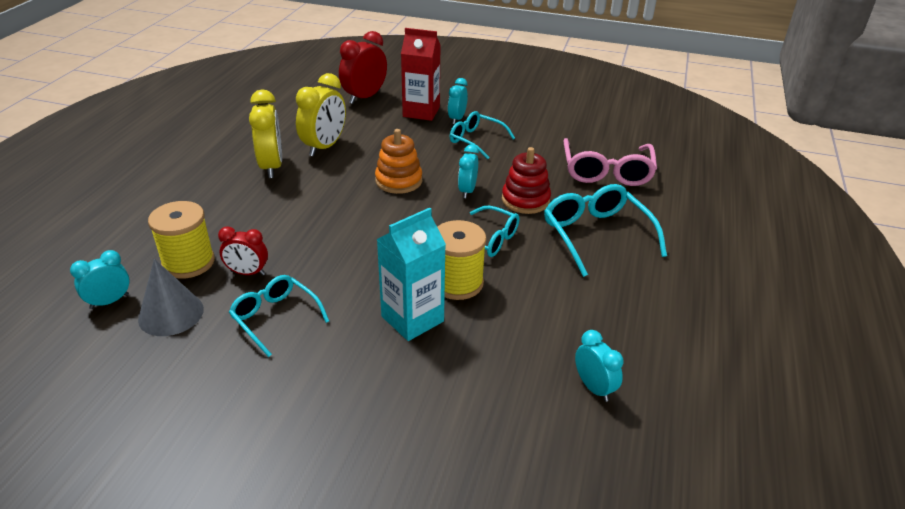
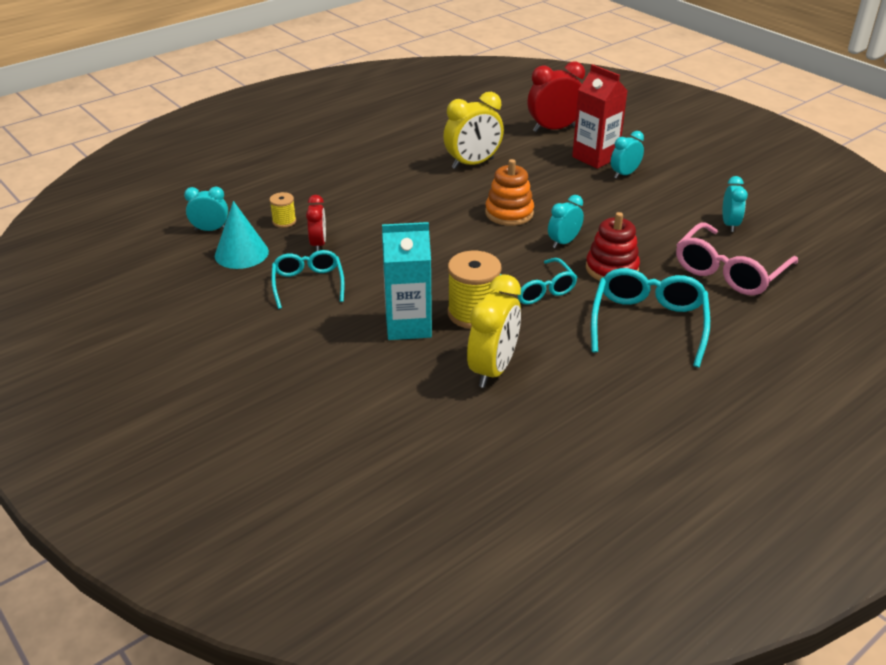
camera: 35 degrees right, 0 degrees up
(171, 314) = (241, 253): grey cone -> turquoise cone
(188, 262) = (284, 221): yellow spool -> yellow spool, size x0.53
(247, 273) = (318, 244): red clock -> red clock turned 135 degrees counterclockwise
(271, 167) = (412, 167): yellow clock -> yellow clock (493, 369)
(476, 140) = (622, 200): turquoise glasses -> none
(594, 387) = (502, 438): turquoise clock -> turquoise clock (729, 224)

